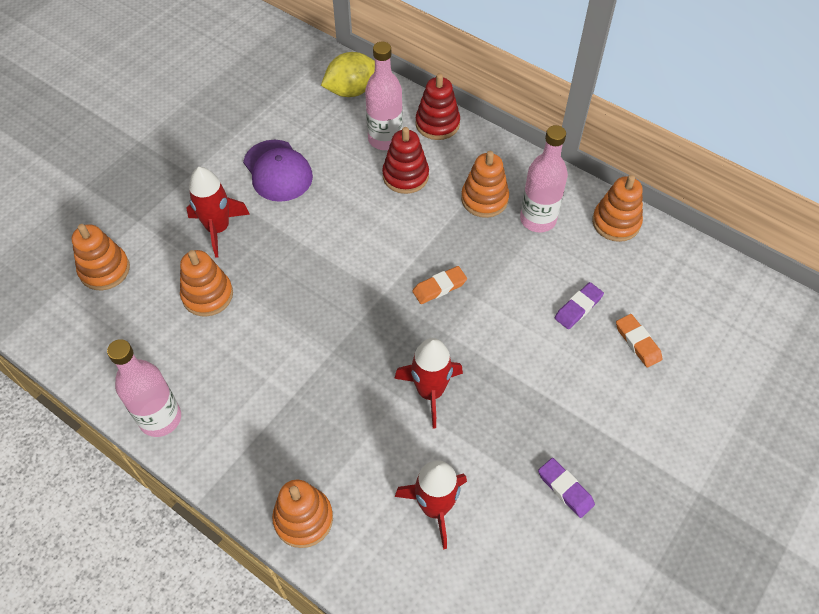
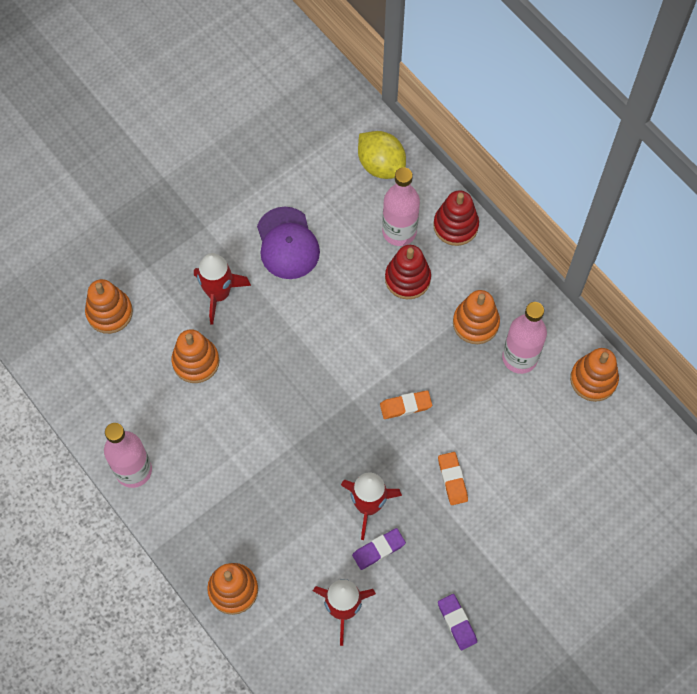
camera: 15 degrees right, 10 degrees up
(351, 90) = (381, 165): yellow lemon -> yellow lemon turned 60 degrees clockwise
(578, 308) = (526, 459): purple eraser -> purple eraser (378, 550)
(637, 342) = (568, 506): orange eraser -> orange eraser (452, 479)

